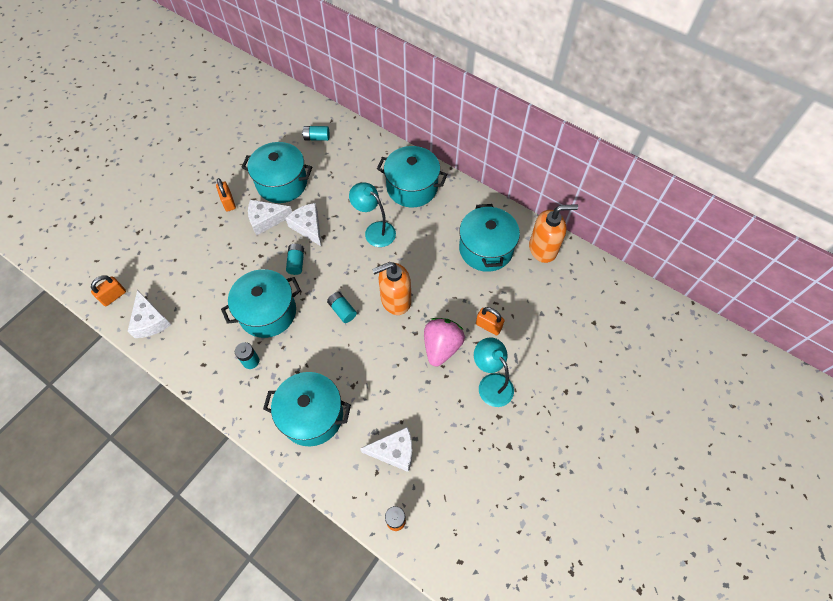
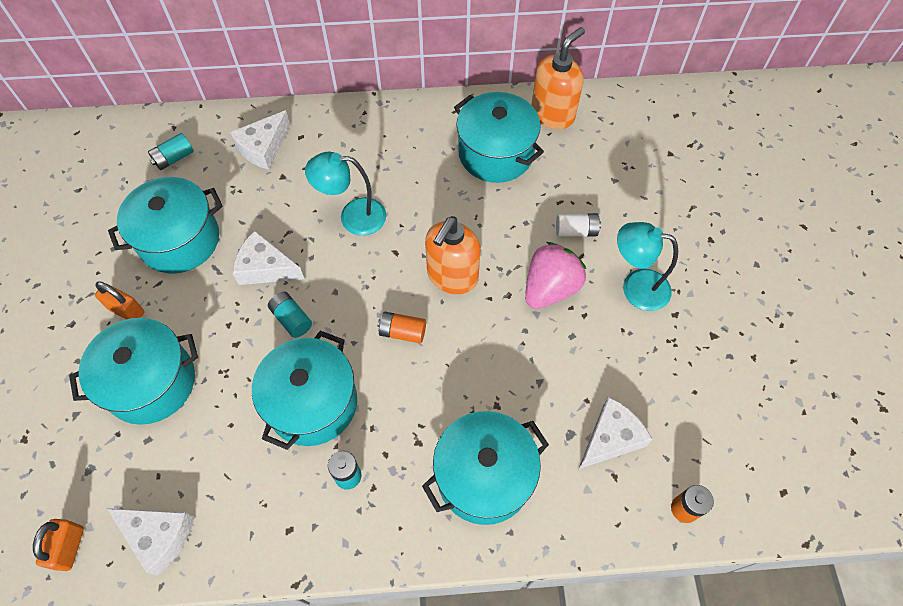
camera: 40 degrees left, 0 degrees up
(266, 220) = (201, 296): white cheese -> white cheese (263, 148)
(342, 310) = (402, 332): turquoise battery -> orange battery
(412, 187) = (350, 141): turquoise pot -> turquoise pot (151, 382)
(441, 347) = (550, 288): pink strawberry -> pink strawberry turned 60 degrees clockwise
(488, 326) = (576, 231): orange padlock -> white battery

